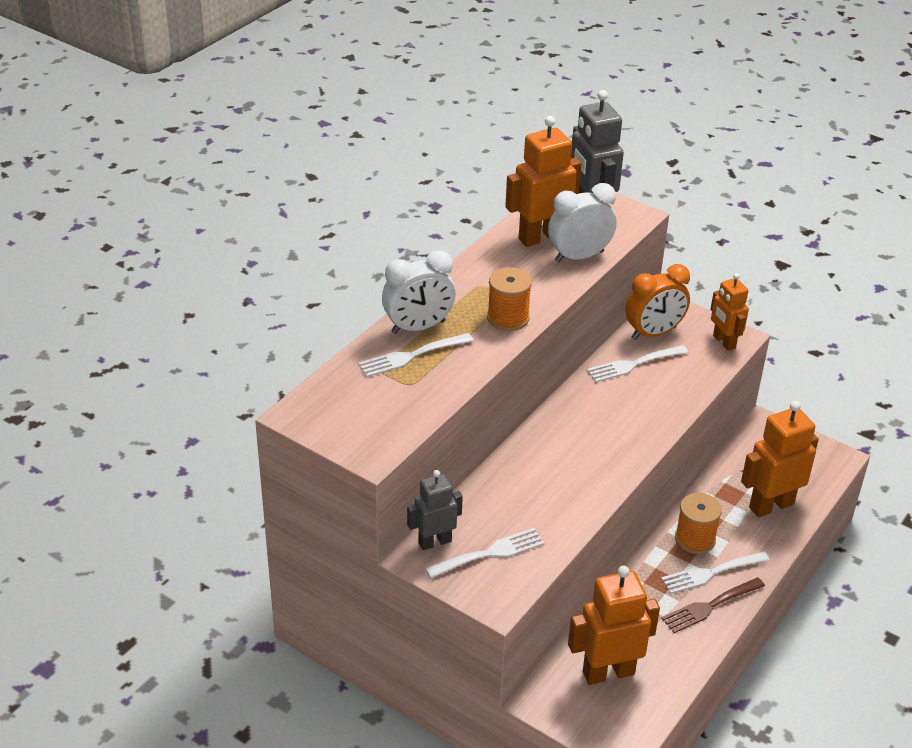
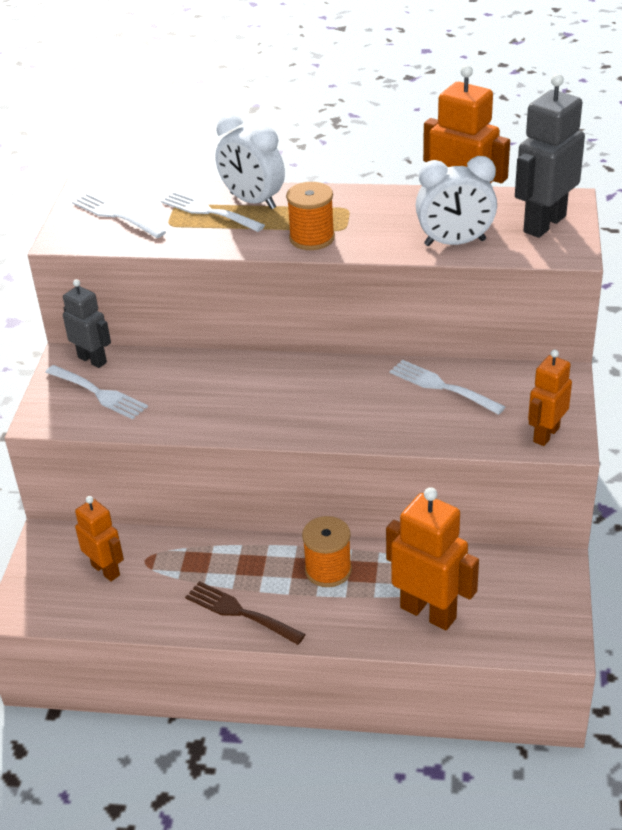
camera: 65 degrees right, 0 degrees up
(579, 256) = (455, 243): white clock -> white clock turned 135 degrees clockwise
(608, 672) = (106, 570): orange robot -> orange robot, size x0.63
(653, 333) = (508, 383): orange clock -> none
(711, 573) = (288, 598): white fork -> white fork (115, 215)

